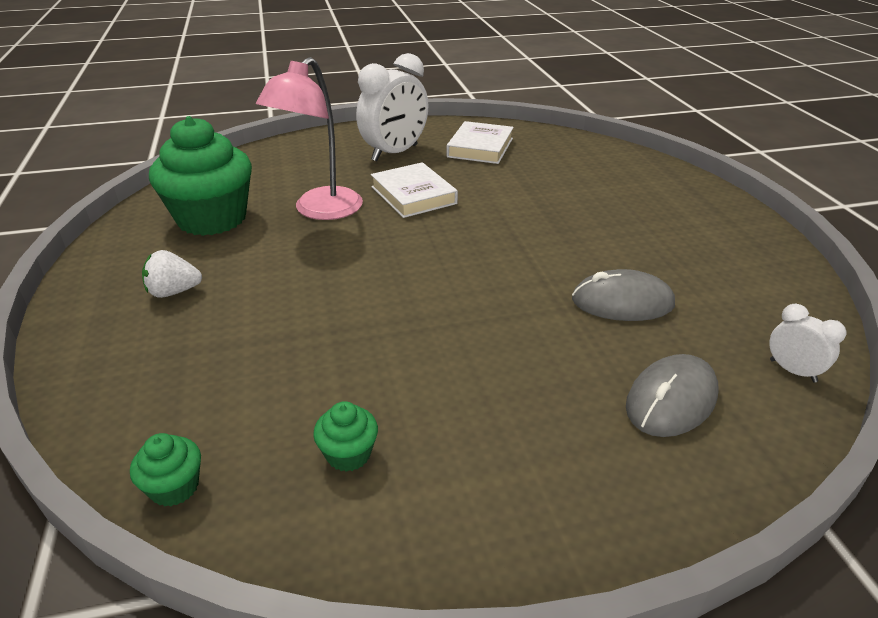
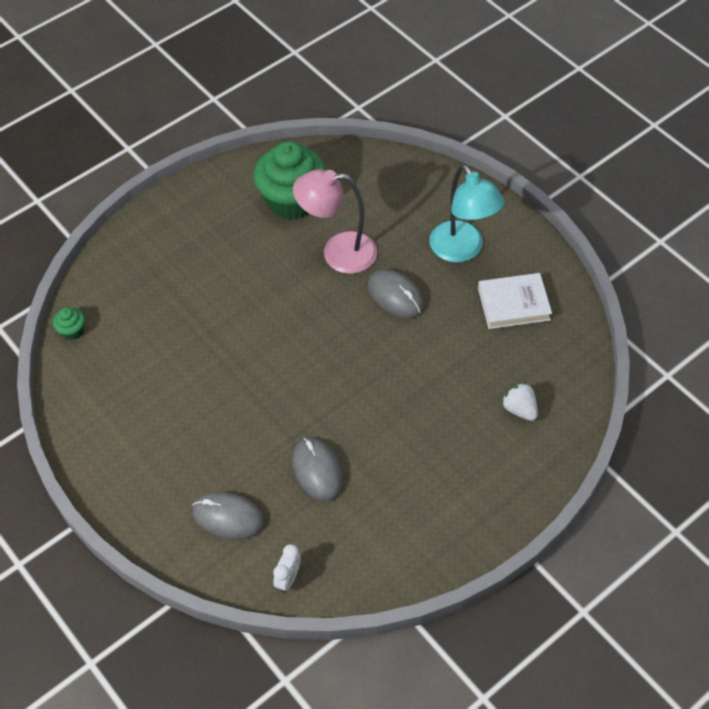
camera: 65 degrees right, 20 degrees up
(174, 292) = (204, 235): white strawberry -> white strawberry (519, 409)
(348, 454) = (120, 385): green cupcake -> none
(395, 153) = (462, 250): white clock -> turquoise lamp
(413, 195) = (395, 296): white book -> grey mouse

